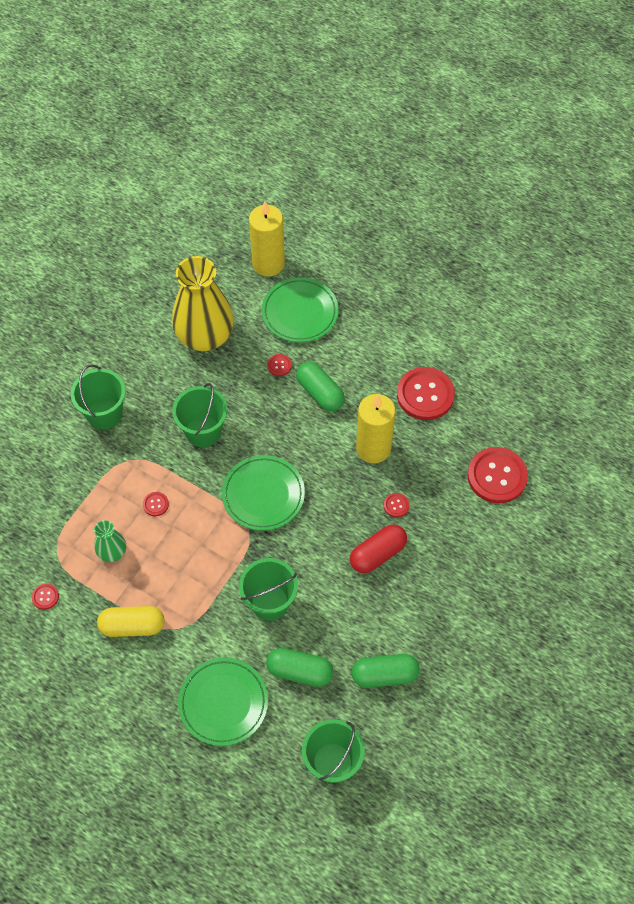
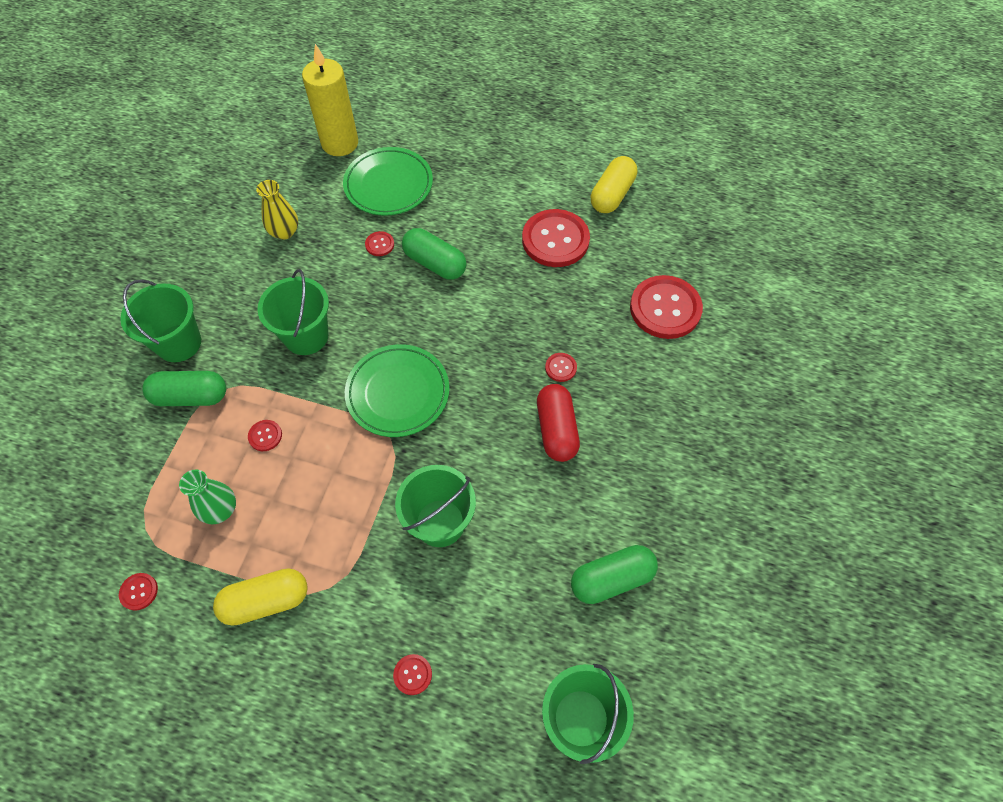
camera: 15 degrees left, 0 degrees up
(205, 336) = (284, 232): yellow vase -> yellow vase, size x0.47
(223, 703) = (412, 674): green plate -> red button
(300, 671) = (502, 603): green capsule -> green capsule (191, 396)
(373, 448) = (514, 310): yellow candle -> none
(377, 554) = (556, 429): red capsule -> red capsule turned 45 degrees counterclockwise
(486, 364) = (612, 195): none -> yellow capsule

